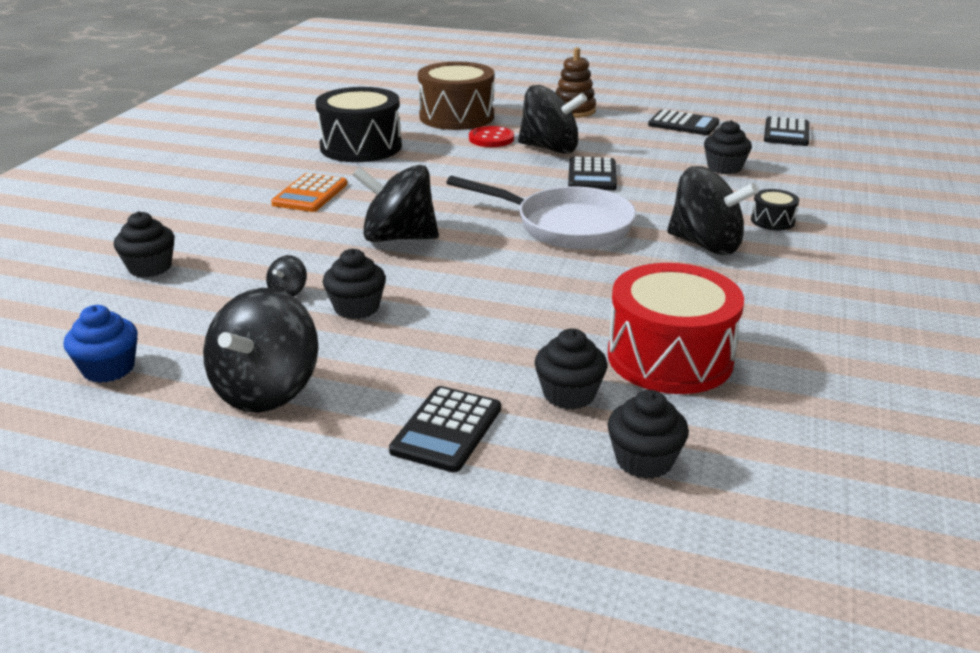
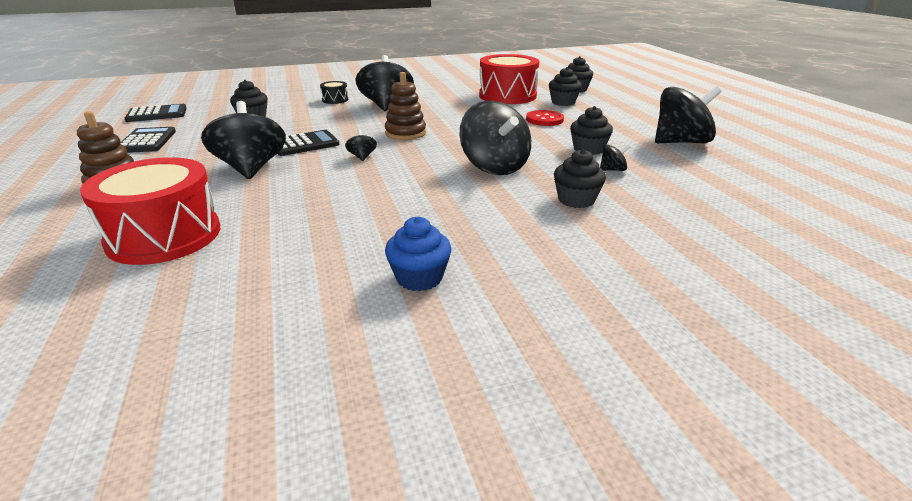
camera: 125 degrees left, 0 degrees up
(108, 369) = (763, 179): blue cupcake -> blue cupcake (419, 278)
(150, 268) = (690, 226): black cupcake -> black cupcake (576, 200)
(310, 194) = (476, 225): orange calculator -> none
(361, 147) = (322, 252): black drum -> none
(446, 430) = (623, 111): black calculator -> none
(456, 117) = (164, 236): brown drum -> red drum
(491, 139) = (239, 197): red button -> red button (544, 119)
(518, 190) = (362, 157): none -> black spinning top
(565, 226) = (405, 133): white pan -> brown stacking toy

